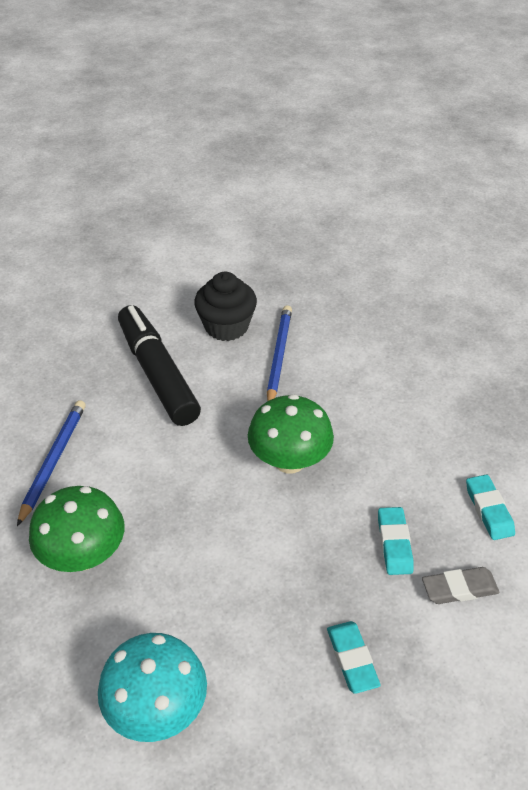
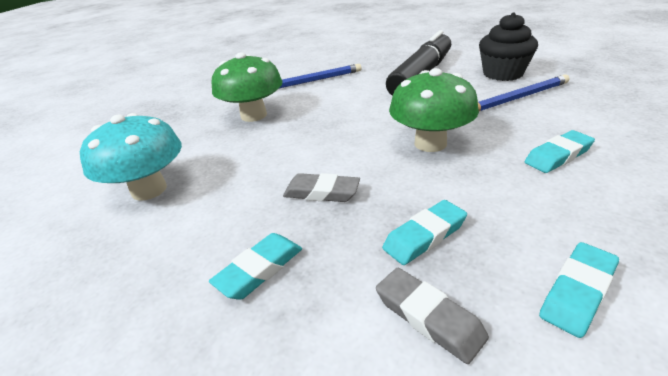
camera: 60 degrees right, 10 degrees down
(291, 573) = (321, 192): none -> grey eraser
(375, 409) = (558, 156): none -> turquoise eraser

